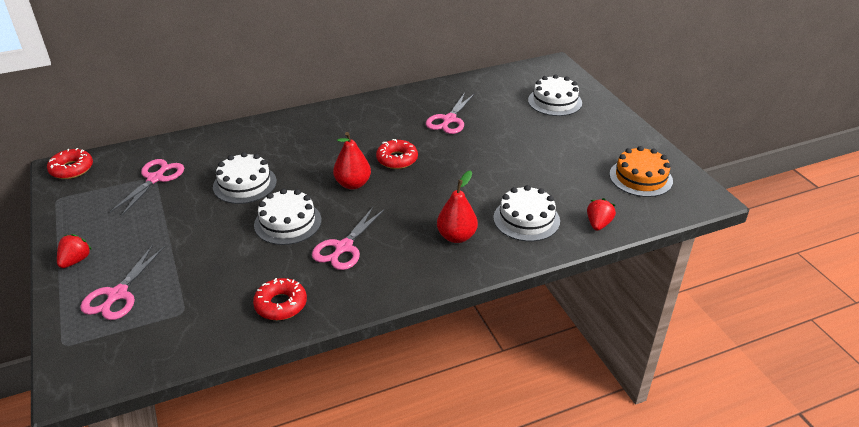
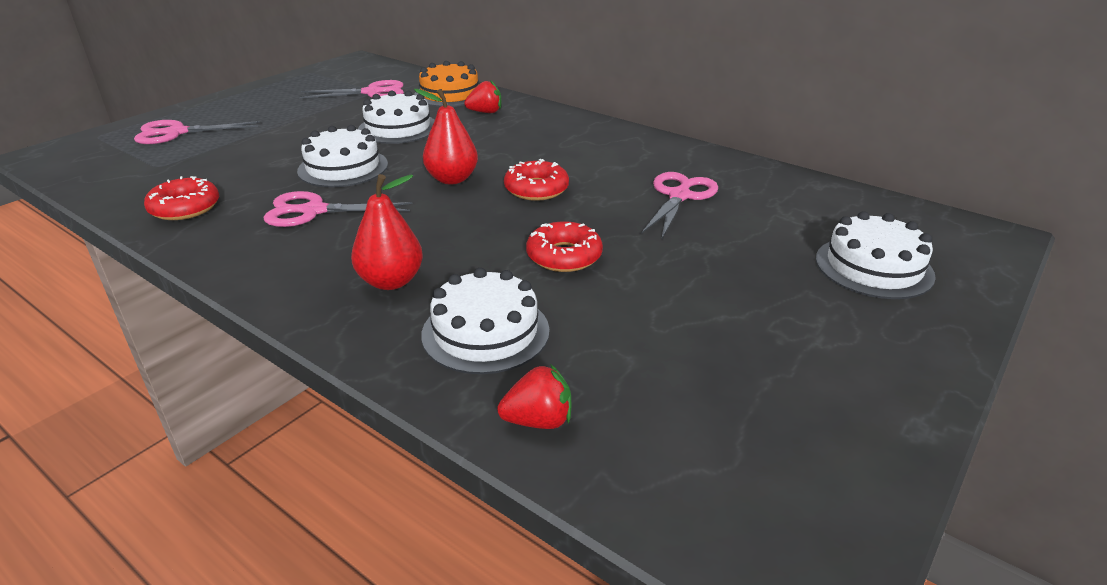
camera: 60 degrees right, 5 degrees down
(72, 169) = (359, 63): red donut -> red donut (564, 256)
(76, 260) = (222, 104): red strawberry -> red strawberry (485, 112)
(449, 120) = (679, 196): pink scissors -> pink scissors turned 120 degrees clockwise
(640, 177) = (760, 441): orange cake -> orange cake (450, 94)

